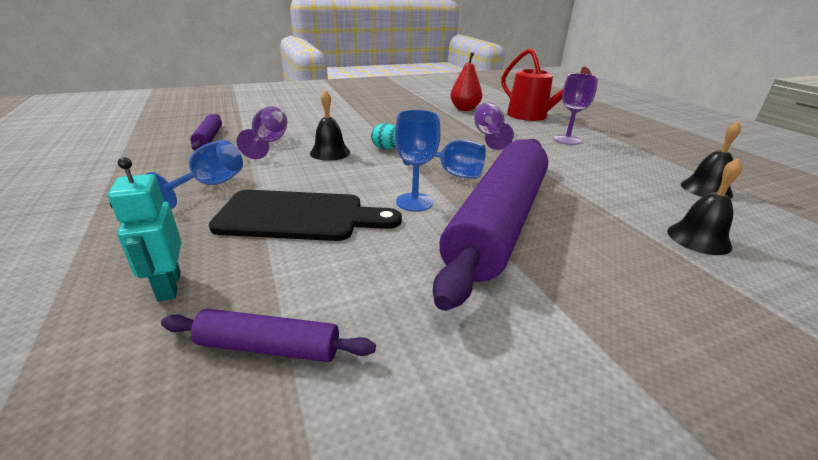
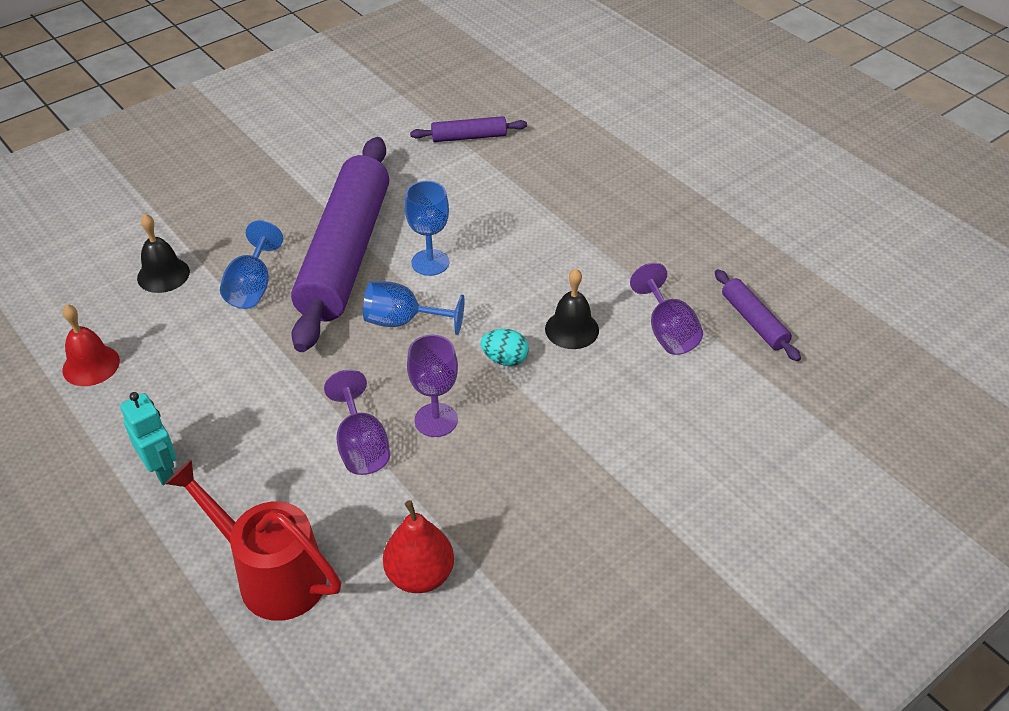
camera: 165 degrees right, 15 degrees up
(169, 286) = (557, 152): turquoise robot -> turquoise robot (162, 470)
(210, 186) = (641, 238): blue goblet -> blue goblet (252, 287)
(299, 216) = (524, 221): black cutting board -> none
(567, 140) = (228, 468): purple goblet -> purple goblet (436, 420)
(706, 189) = (91, 365): black bell -> red bell

